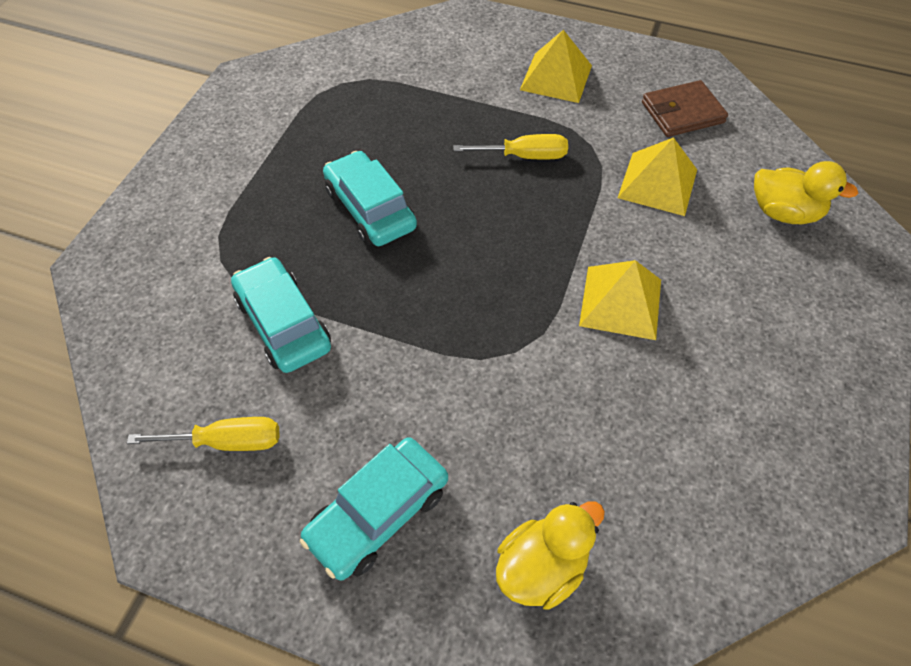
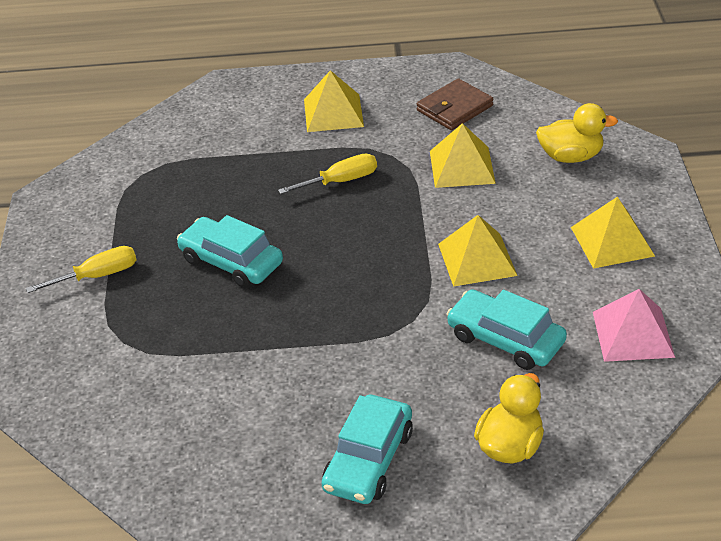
camera: 20 degrees left, 15 degrees down
(227, 442) = (216, 460): yellow screwdriver -> yellow screwdriver (97, 276)
(283, 323) = (210, 366): turquoise car -> turquoise car (505, 339)
(756, 473) = (632, 334): none -> pink pyramid
(785, 337) = (612, 241): none -> yellow pyramid

